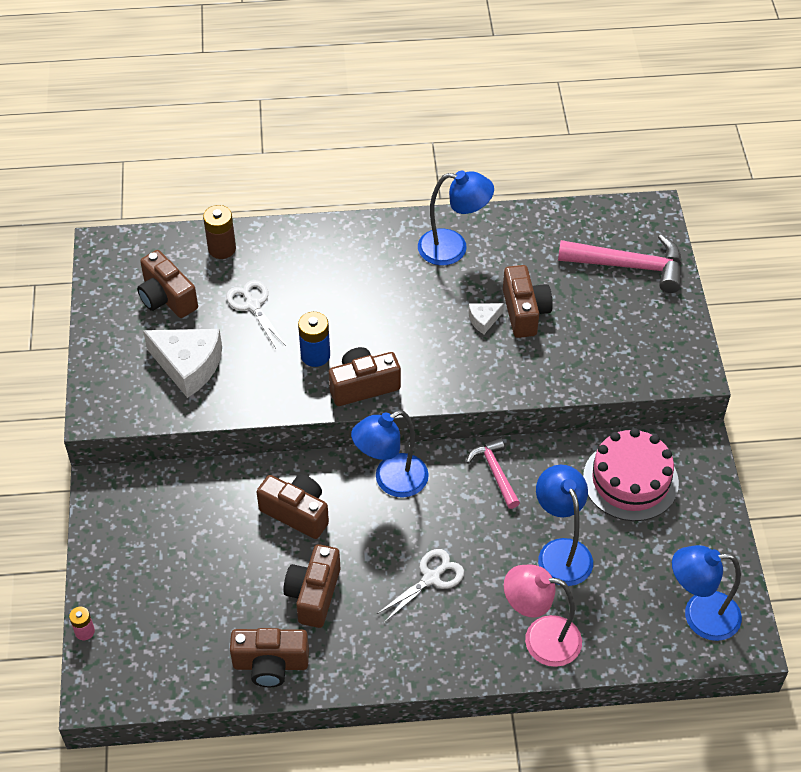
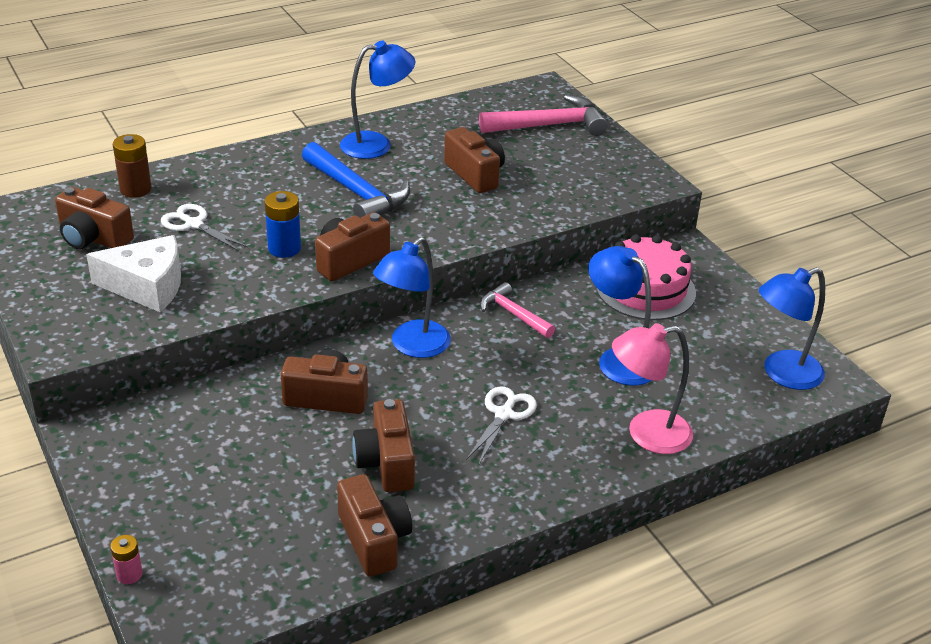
camera: 25 degrees left, 15 degrees down
(270, 664) = (374, 540): brown camera -> brown camera turned 90 degrees counterclockwise
(407, 306) = (357, 193): none -> blue hammer
(483, 320) = (439, 188): white cheese -> none

